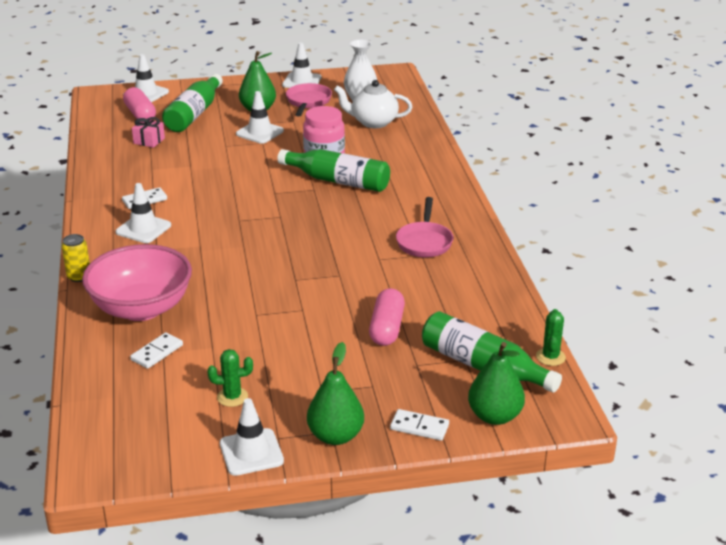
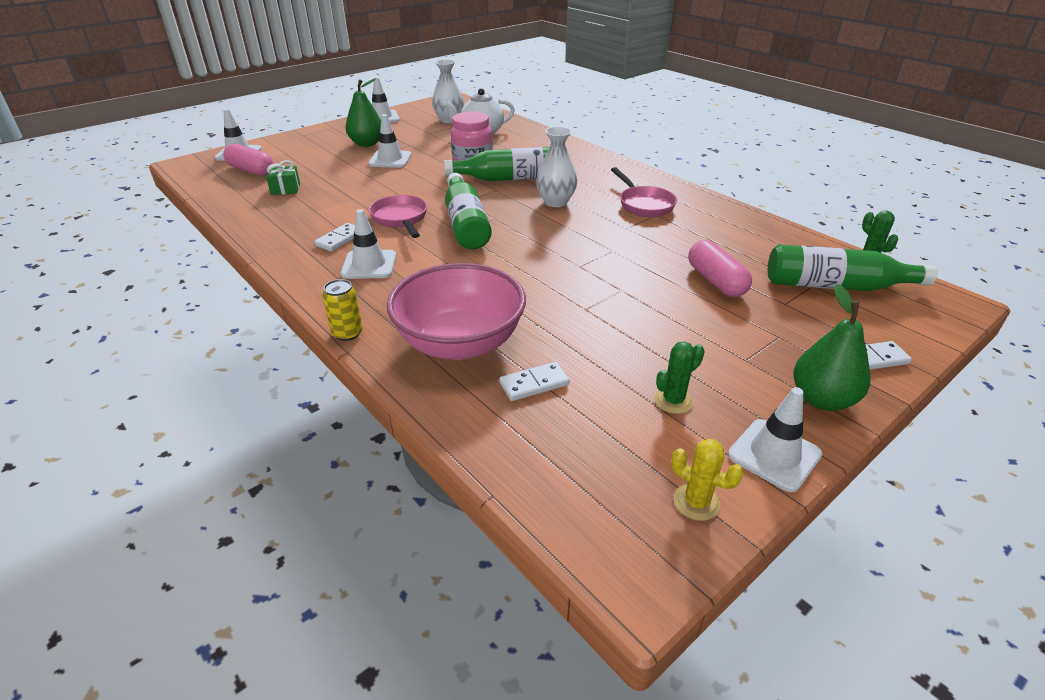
camera: 30 degrees left, 5 degrees up
(149, 141) = (285, 189): pink gift -> green gift
(157, 352) = (534, 384): white domino -> white domino turned 60 degrees clockwise
(167, 455) = (696, 502): none -> yellow cactus
(194, 114) = (308, 159): green bottle -> green bottle (465, 223)
(308, 102) = (406, 130): pink pan -> pink pan (400, 219)
(349, 216) = (555, 202): none -> white vase
(494, 416) = (910, 324): green pear -> none

